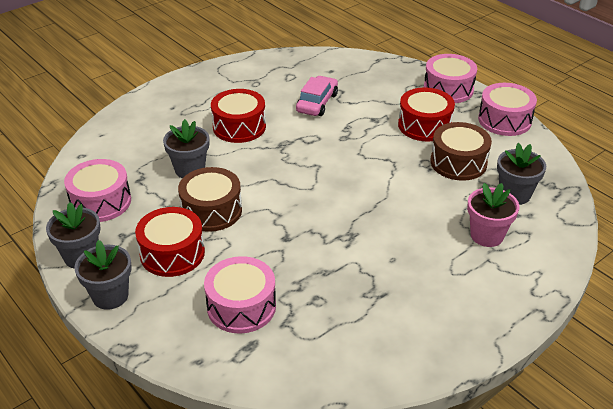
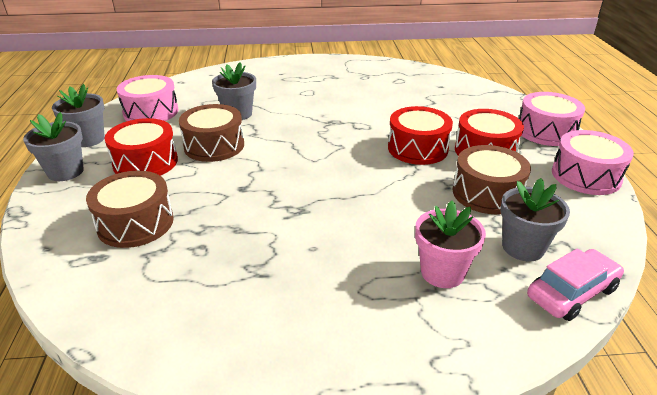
camera: 35 degrees right, 5 degrees down
(239, 127) = (313, 99): red drum -> red drum (417, 148)
(241, 306) = (135, 223): pink drum -> brown drum
(317, 103) = (400, 104): pink car -> pink car (572, 293)

